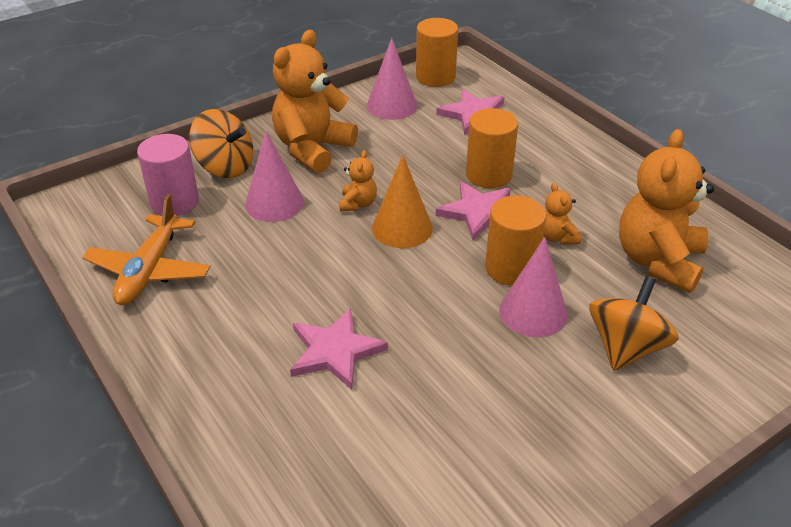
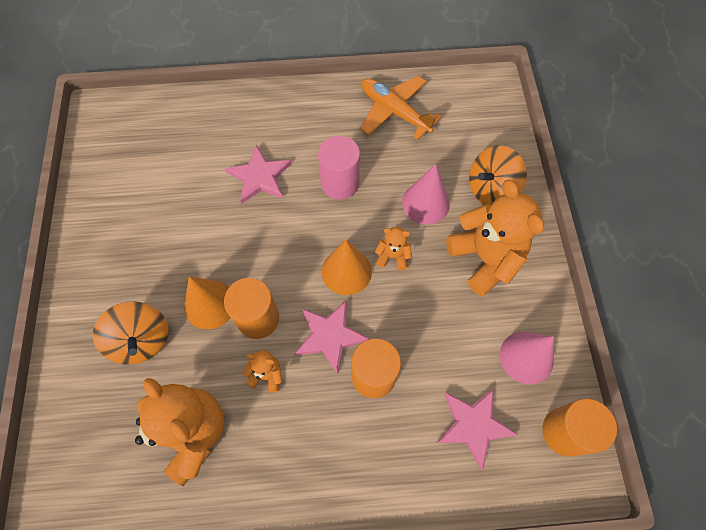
camera: 120 degrees right, 25 degrees up
(174, 202) = (462, 145): pink cylinder -> pink cylinder (340, 183)
(358, 204) = (393, 256): orange teddy bear -> orange teddy bear turned 150 degrees clockwise
(533, 312) = (210, 304): pink cone -> orange cone

